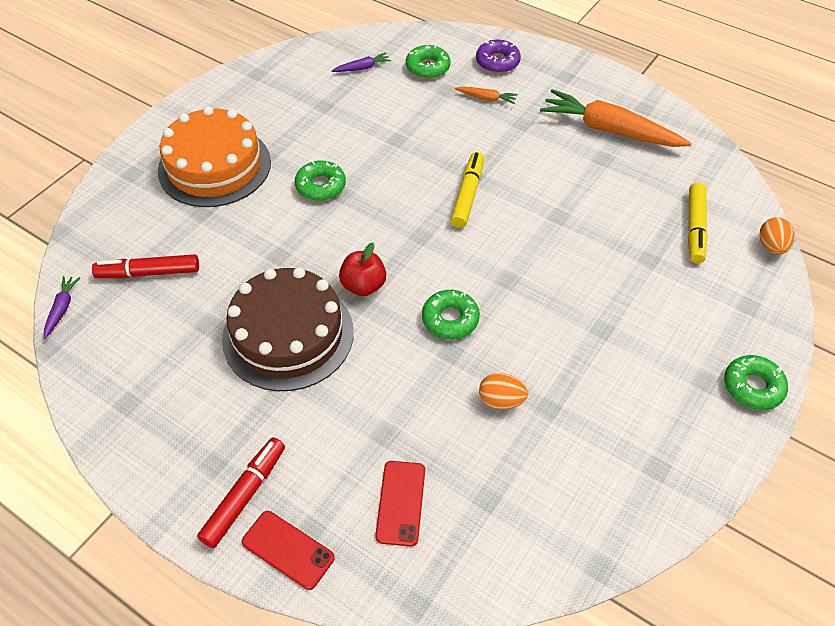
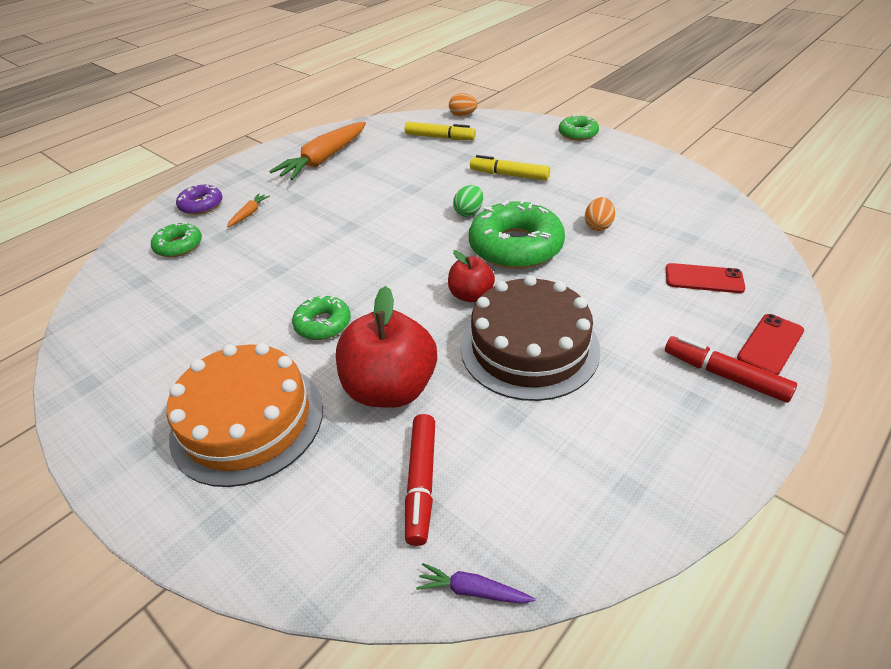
camera: 80 degrees left, 10 degrees down
(242, 242) = (391, 388): none -> red apple
(362, 68) = (146, 291): purple carrot -> none
(450, 319) = (515, 246): green donut -> green donut, size x1.86
(467, 195) = (372, 231): yellow marker -> yellow marker (509, 175)
(514, 273) = (469, 212): none -> green egg

